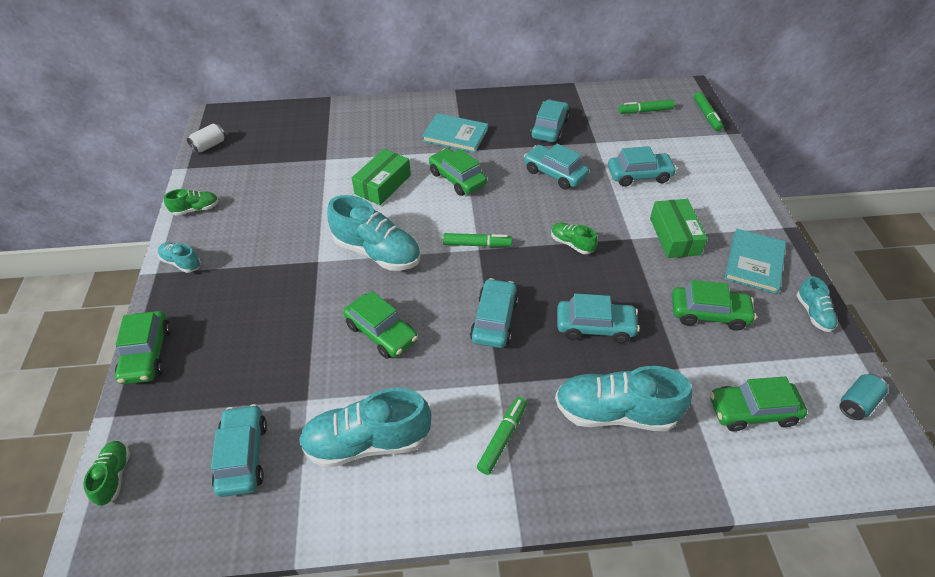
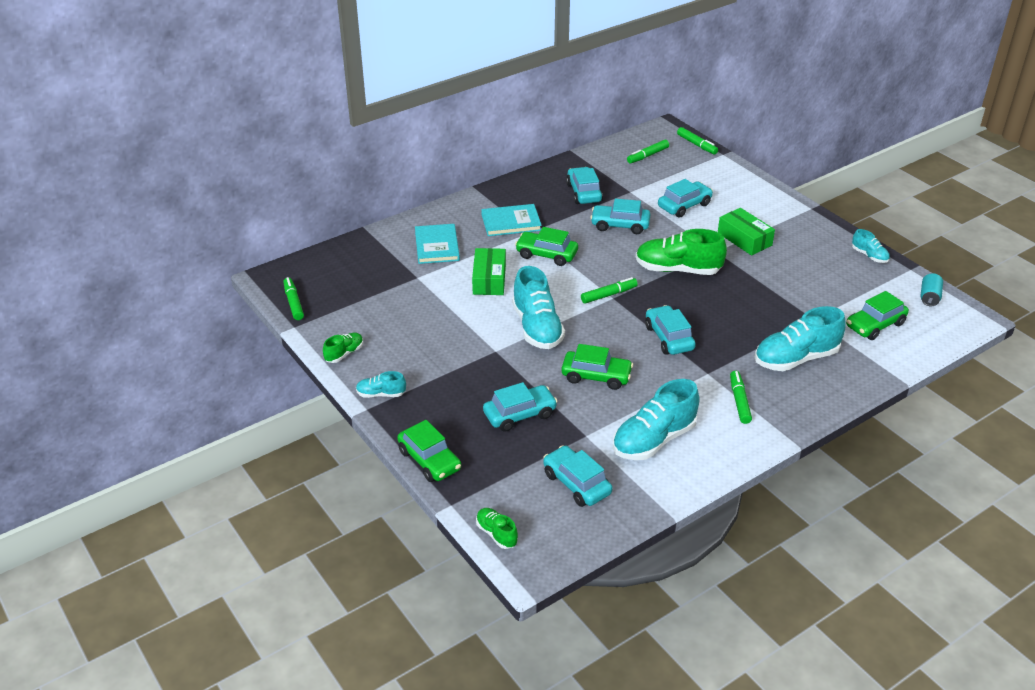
camera: 30 degrees left, 10 degrees down
(209, 145) = (294, 303): white can -> green marker
(377, 252) = (537, 328): turquoise shoe -> turquoise shoe turned 75 degrees clockwise
(571, 244) = (677, 270): green shoe -> green shoe, size x1.99
(595, 326) = (740, 315): turquoise car -> turquoise car (520, 414)
(708, 314) = (806, 280): green car -> none
(754, 263) = (810, 238): turquoise book -> turquoise book (437, 246)

